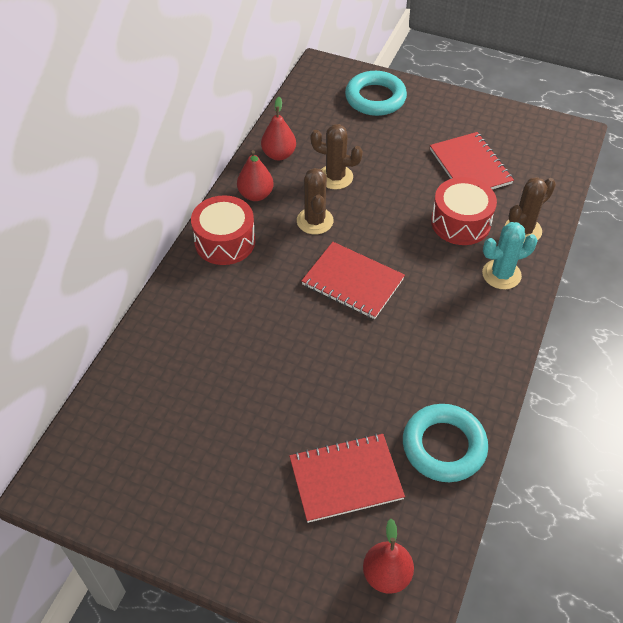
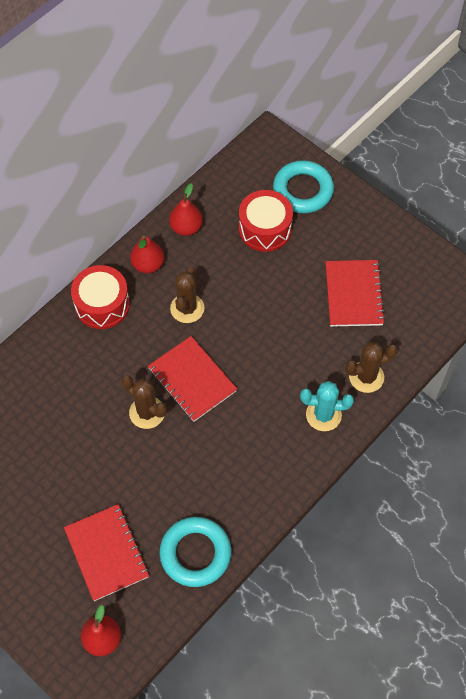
camera: 20 degrees right, 10 degrees up
(335, 177) = (225, 268): brown cactus -> brown cactus (147, 412)
(345, 478) = (107, 553): red notebook -> red notebook turned 60 degrees clockwise
(460, 222) = (314, 351): red drum -> red drum (265, 229)

